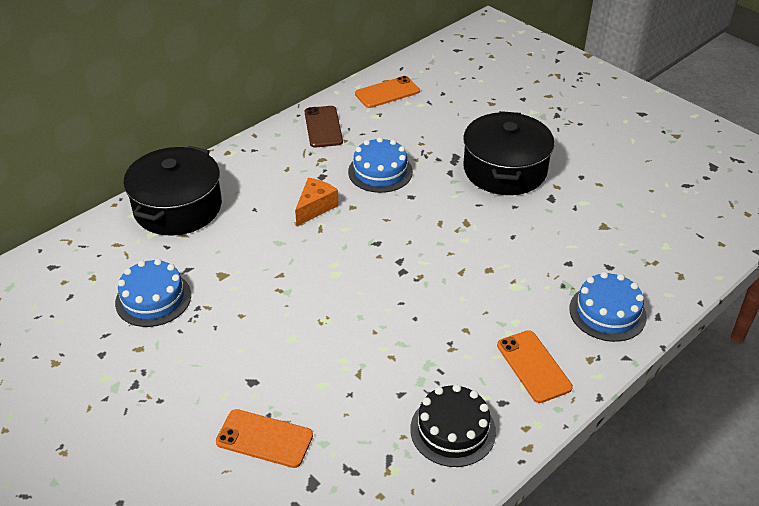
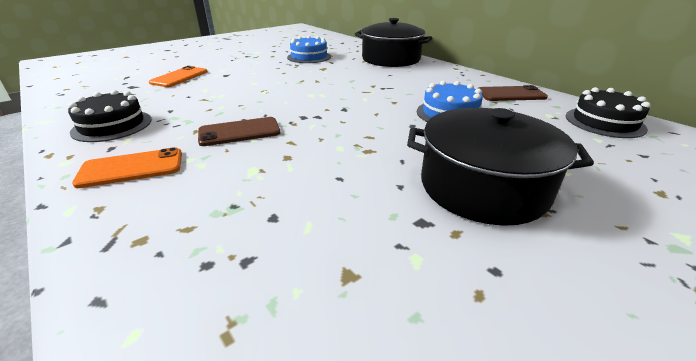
camera: 95 degrees right, 10 degrees down
(315, 207) = (392, 90): orange cheese -> none
(387, 92) = (604, 122): orange phone -> black cake
(448, 312) = (239, 132): none -> brown phone
(607, 312) = (156, 239): blue cake -> none

